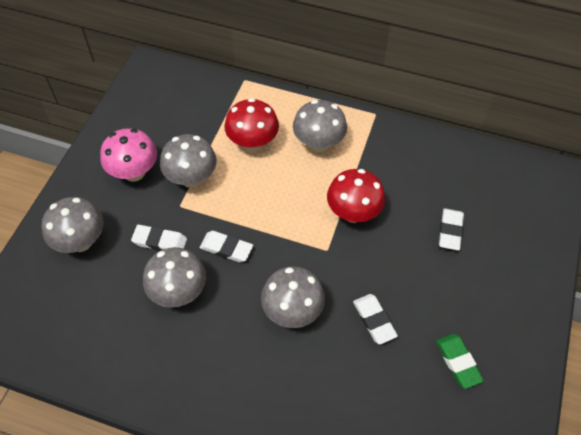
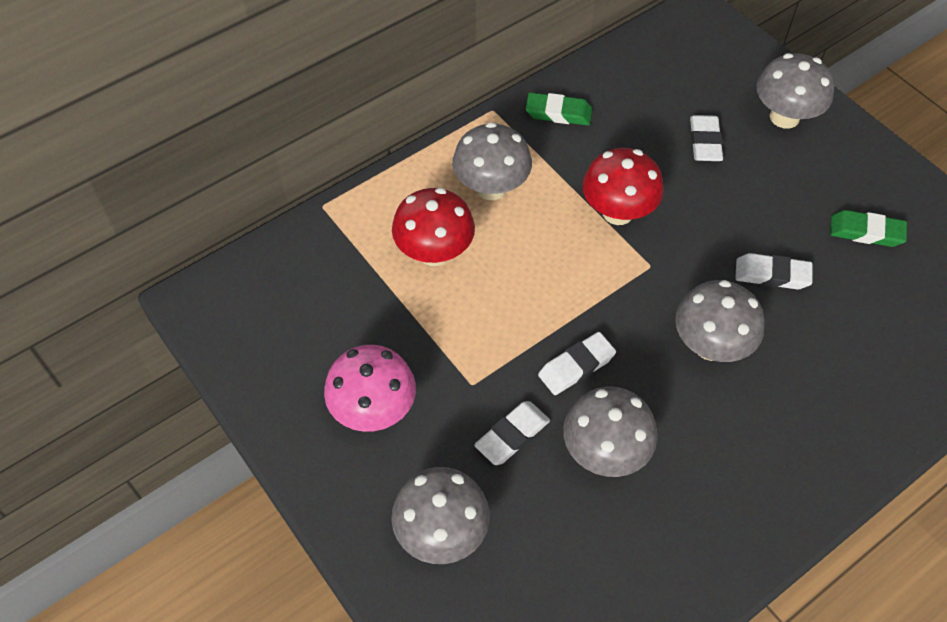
camera: 55 degrees left, 0 degrees up
(191, 178) = (437, 348): grey mushroom -> grey mushroom (784, 117)
(402, 145) = (558, 113): none -> green eraser
(450, 231) = (705, 142): white eraser -> white eraser turned 45 degrees clockwise

